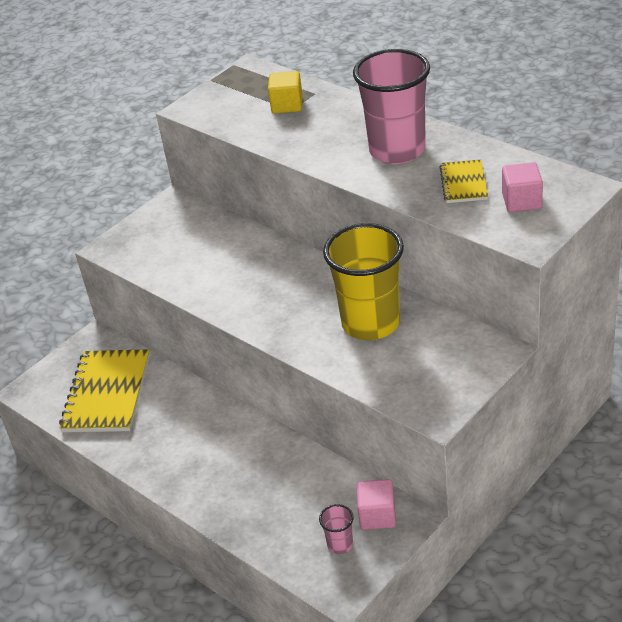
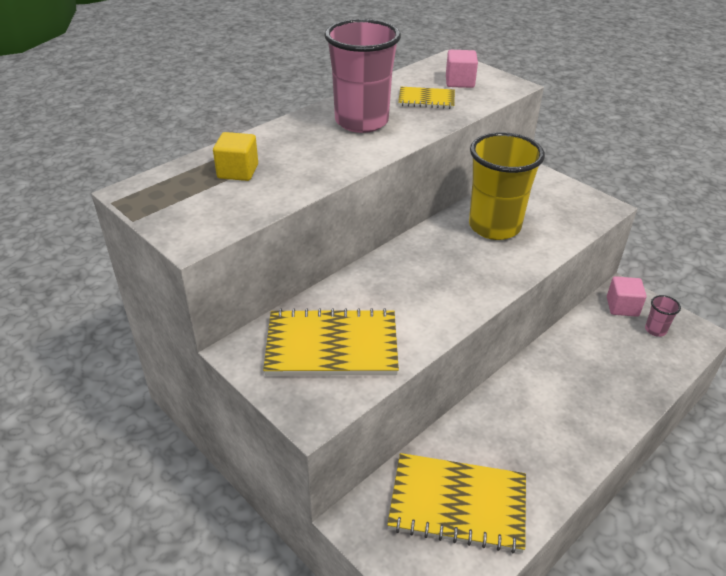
camera: 90 degrees left, 0 degrees up
(180, 244) = (332, 346): none -> yellow notebook

